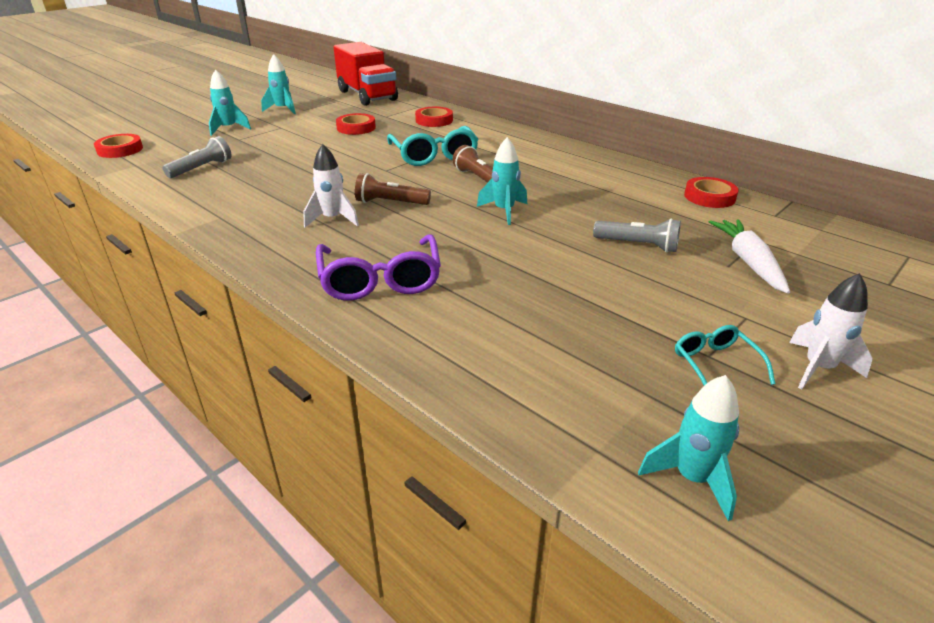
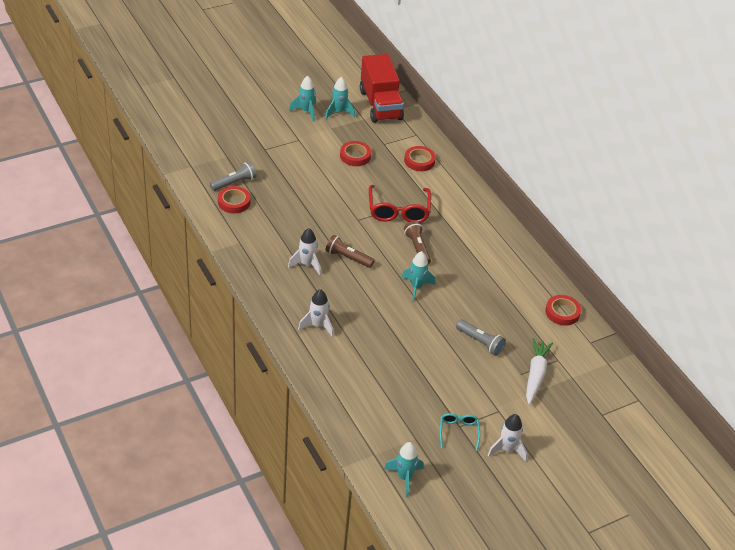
camera: 15 degrees right, 10 degrees up
(120, 150) = (181, 142): red tape -> red tape (234, 202)
(229, 129) = (259, 132): turquoise rocket -> turquoise rocket (339, 112)
(380, 279) = (318, 325): purple glasses -> white rocket
(434, 155) = (398, 211): turquoise glasses -> red glasses

